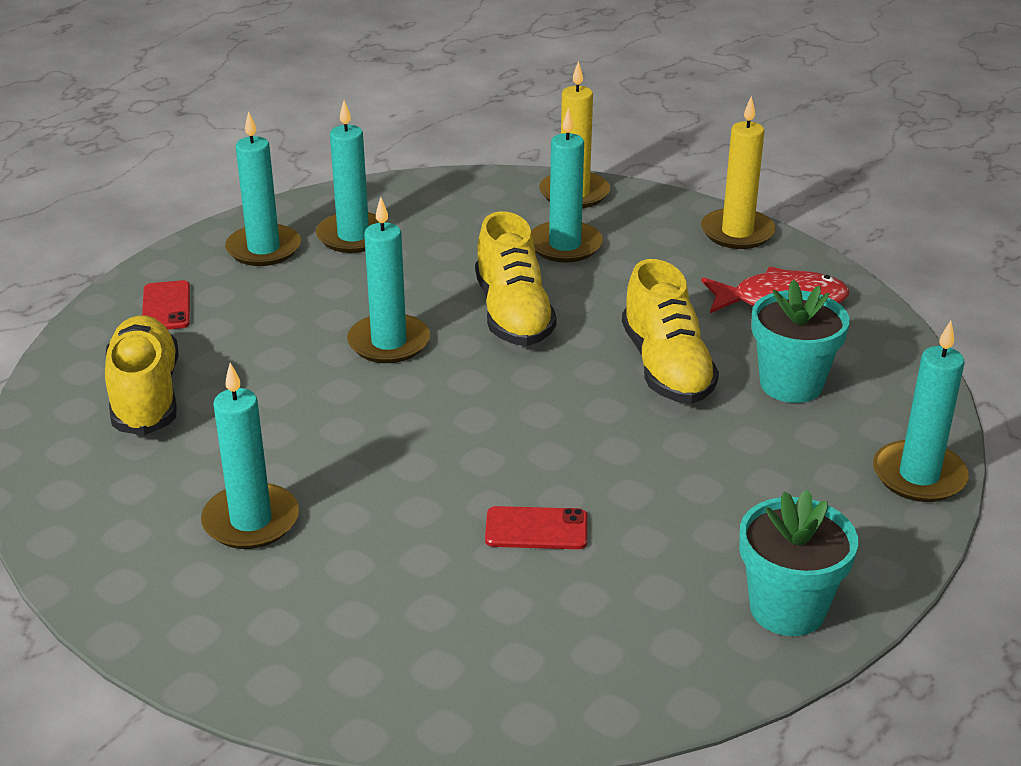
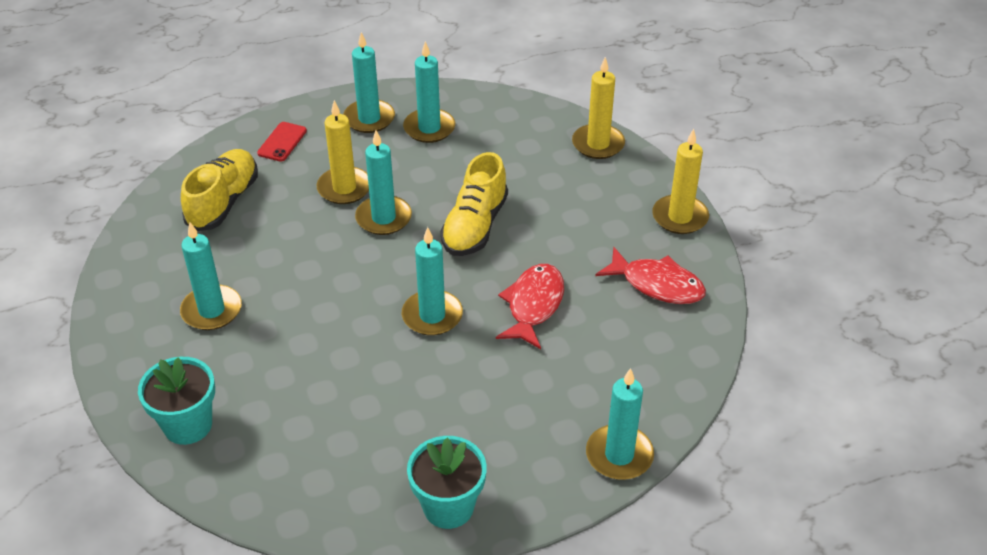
camera: 30 degrees right, 10 degrees up
(304, 328) = (344, 188): none -> yellow candle
(536, 529) = (355, 386): red phone -> none
(565, 245) = (554, 184): turquoise candle -> turquoise candle (432, 316)
(666, 368) = (533, 305): yellow shoe -> red fish
(791, 384) = (602, 351): turquoise flower pot -> turquoise flower pot (188, 425)

